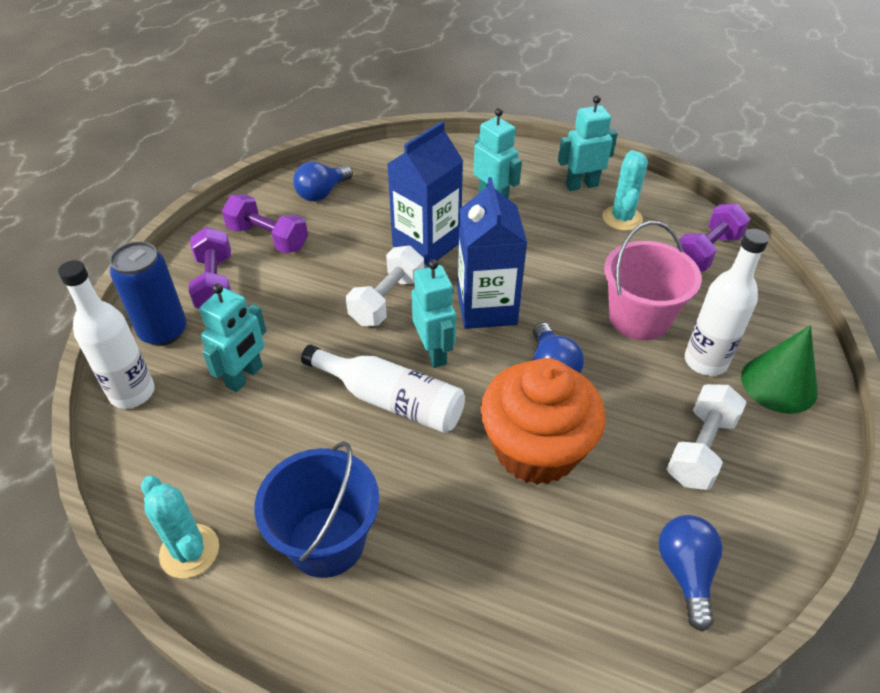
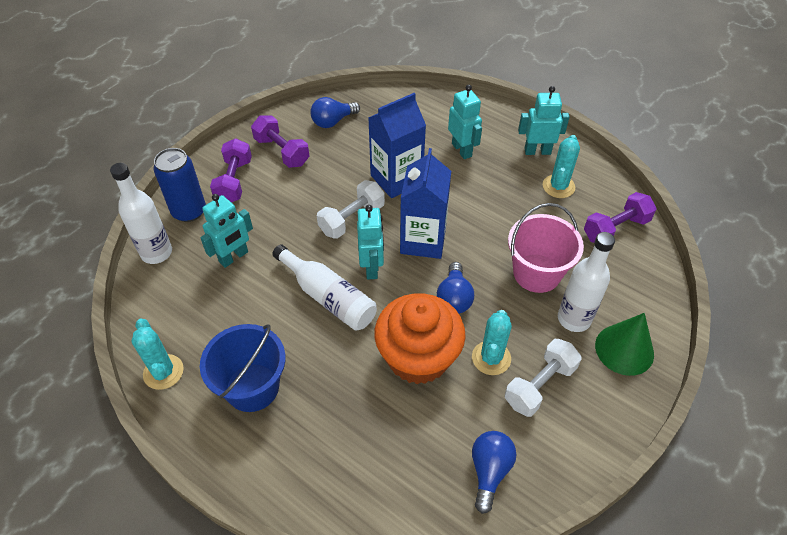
camera: 15 degrees right, 5 degrees up
(627, 429) = (491, 358): none -> turquoise cactus

